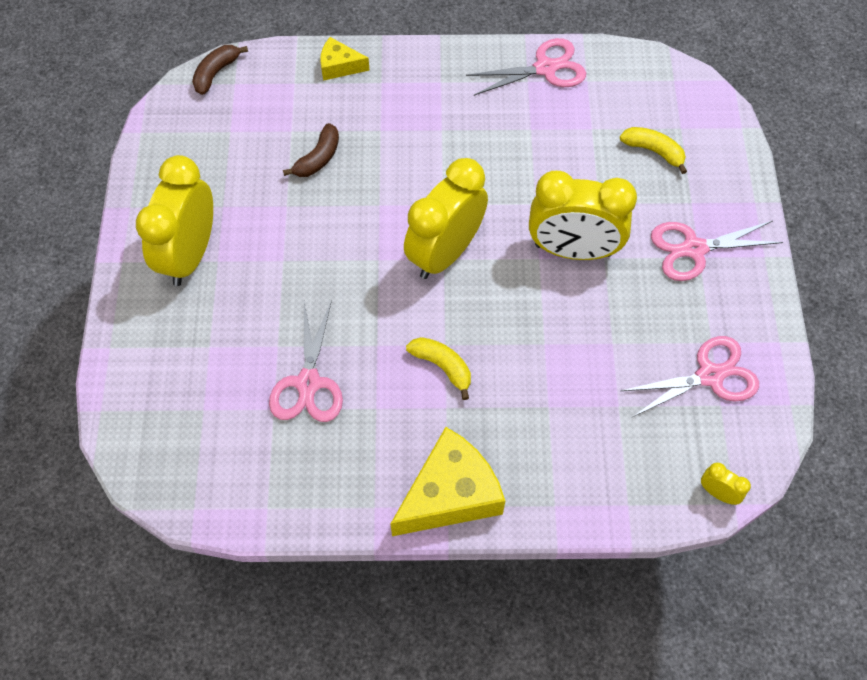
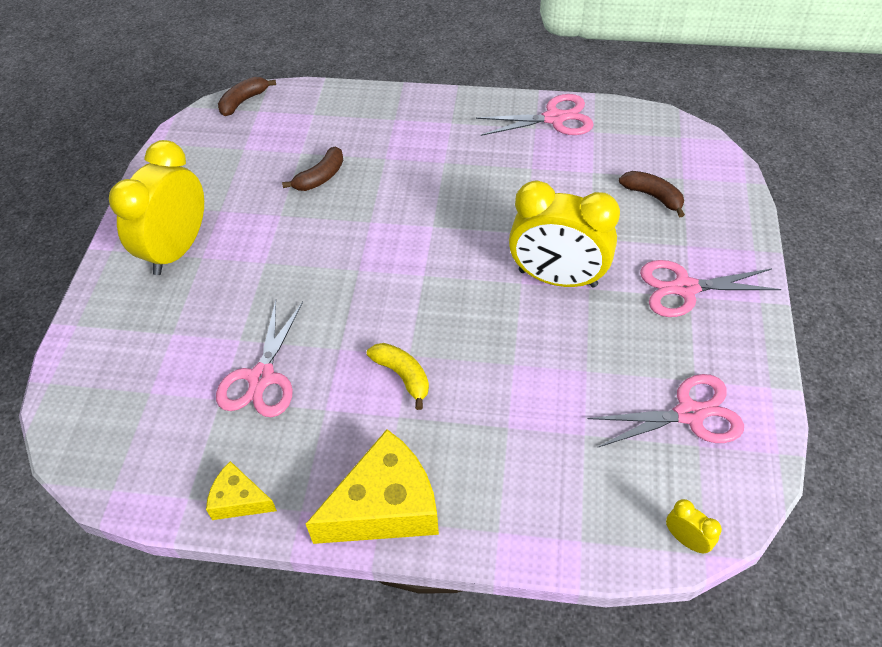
camera: 10 degrees right, 10 degrees down
(339, 66) = (358, 104): yellow cheese -> yellow cheese (239, 500)
(445, 253) = (426, 269): yellow clock -> none
(654, 151) = (653, 196): yellow banana -> brown banana

